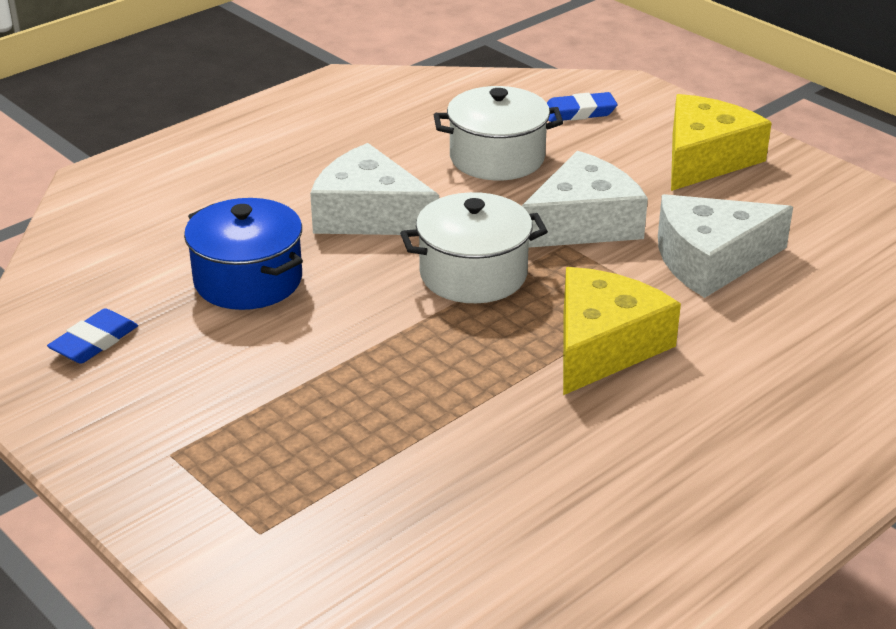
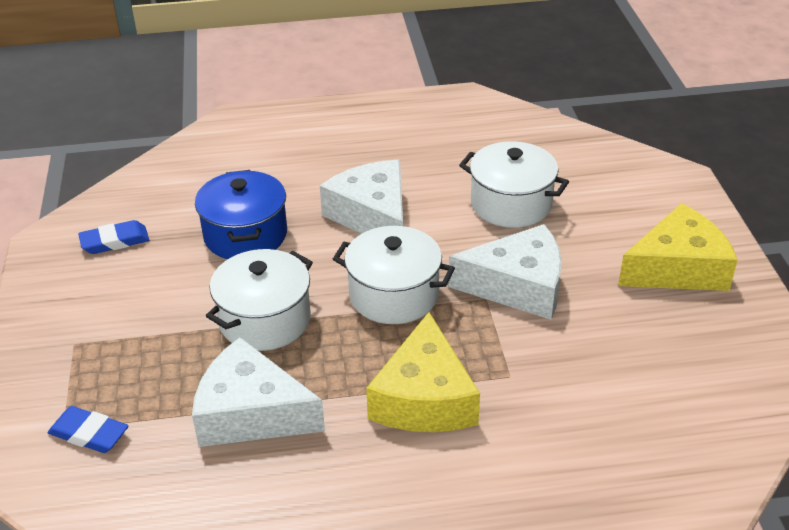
camera: 35 degrees right, 5 degrees up
(365, 346) = (265, 320): none -> white pot
(579, 112) = (616, 187): blue eraser -> blue eraser (89, 433)
(603, 346) = (424, 398): yellow cheese -> yellow cheese turned 120 degrees clockwise
(710, 260) = (585, 362): white cheese -> white cheese (251, 413)

